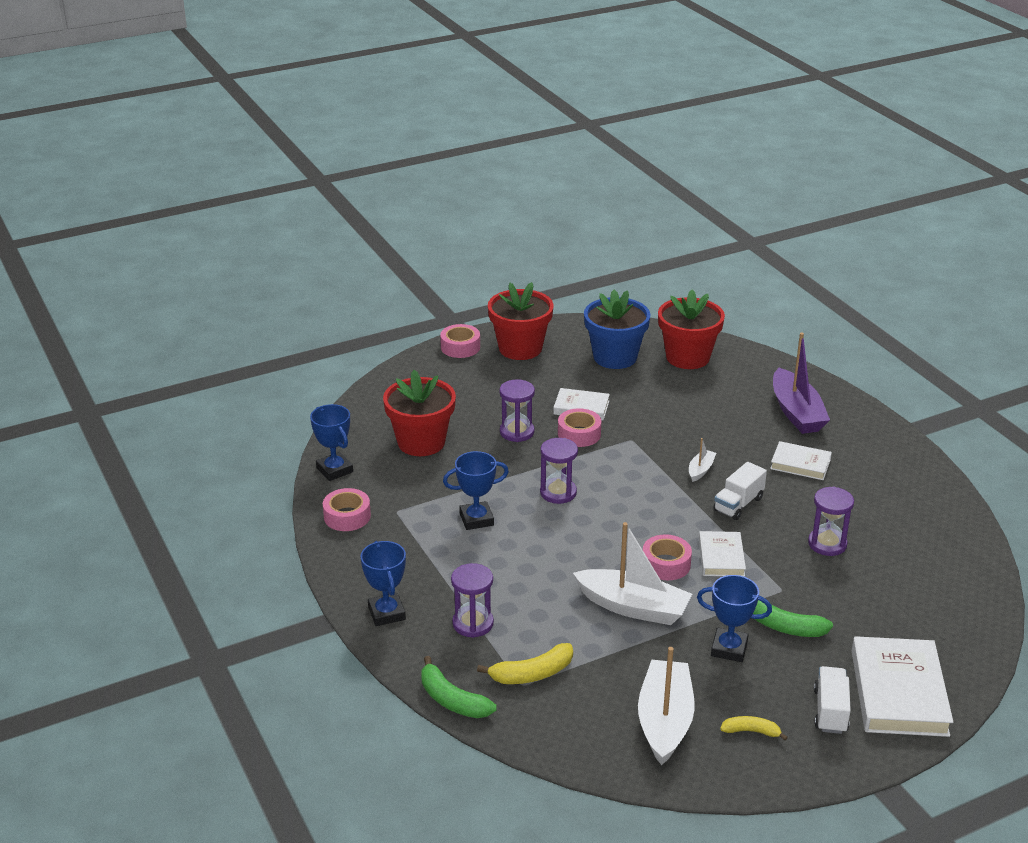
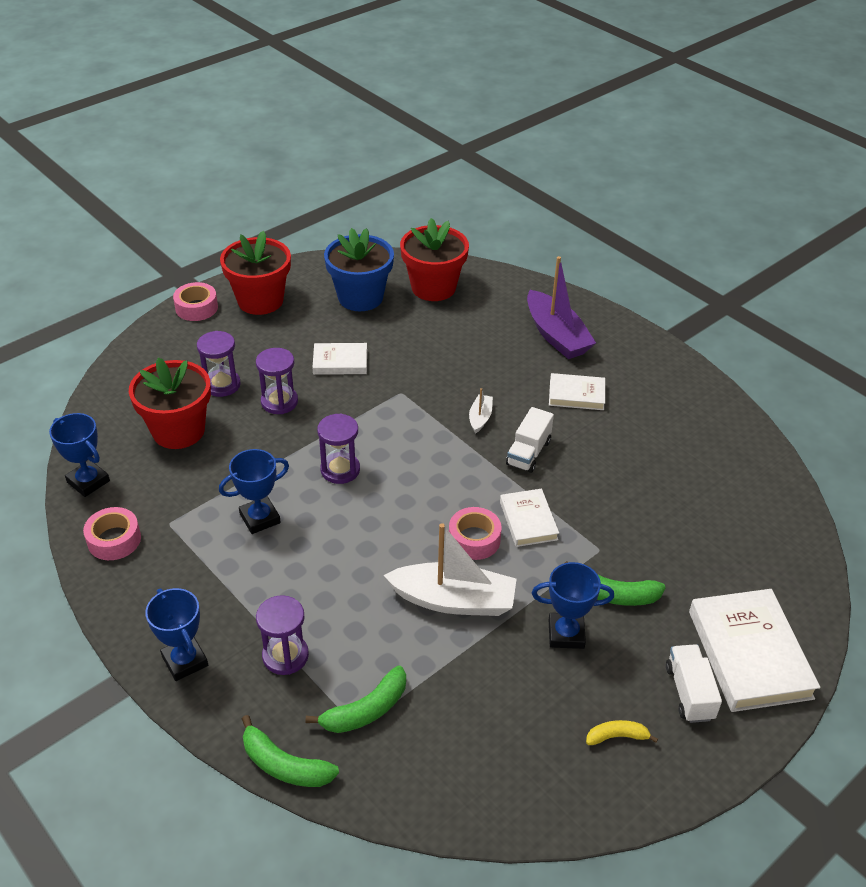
camera: 15 degrees left, 10 degrees up
(532, 674) = (366, 710): yellow banana -> green banana
(579, 434) = (345, 394): pink tape -> none
(665, 721) = (524, 743): white boat -> none
(827, 544) = (628, 485): purple hourglass -> purple hourglass (222, 385)

